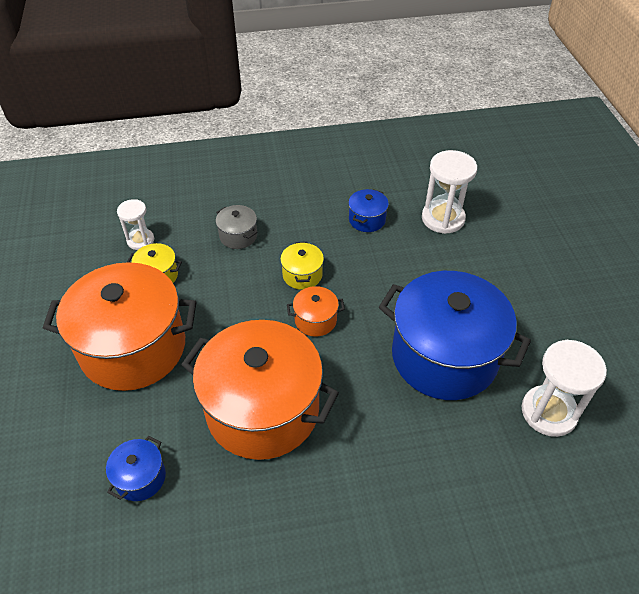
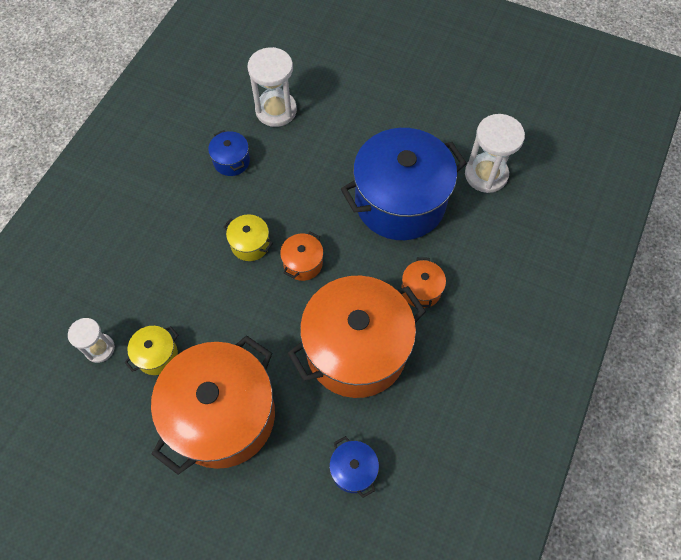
camera: 55 degrees left, 15 degrees up
(238, 236) = (165, 266): grey pot -> none
(367, 428) = (421, 290): none -> orange pot

